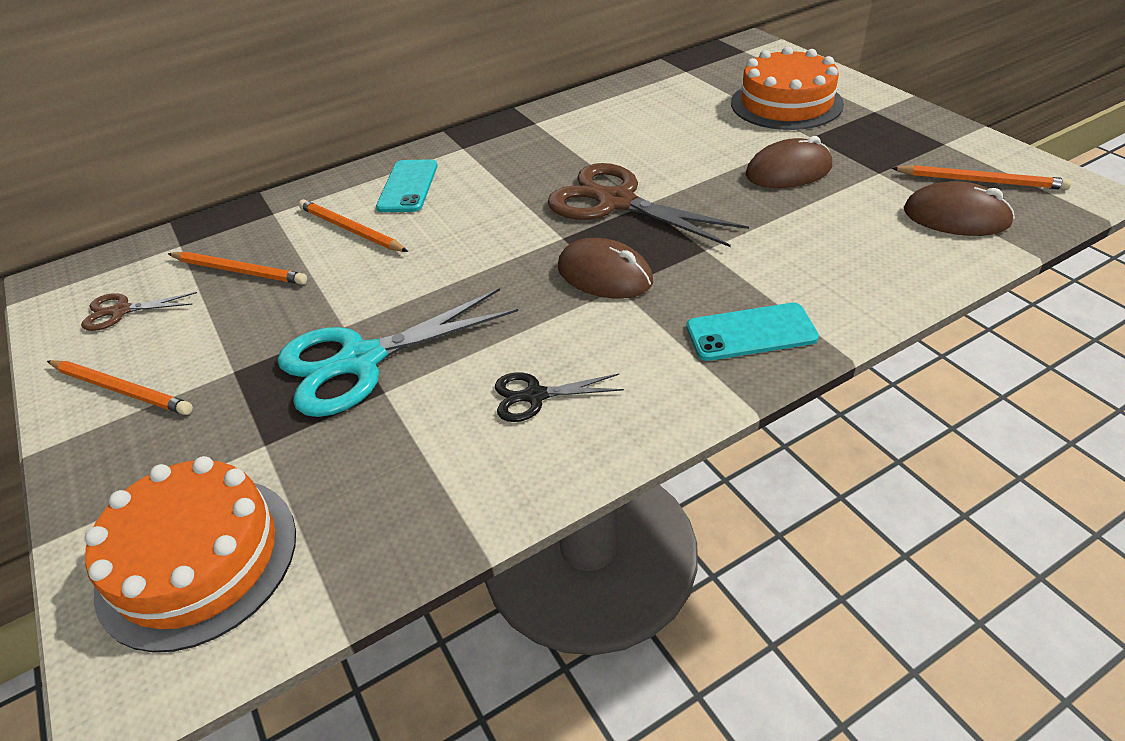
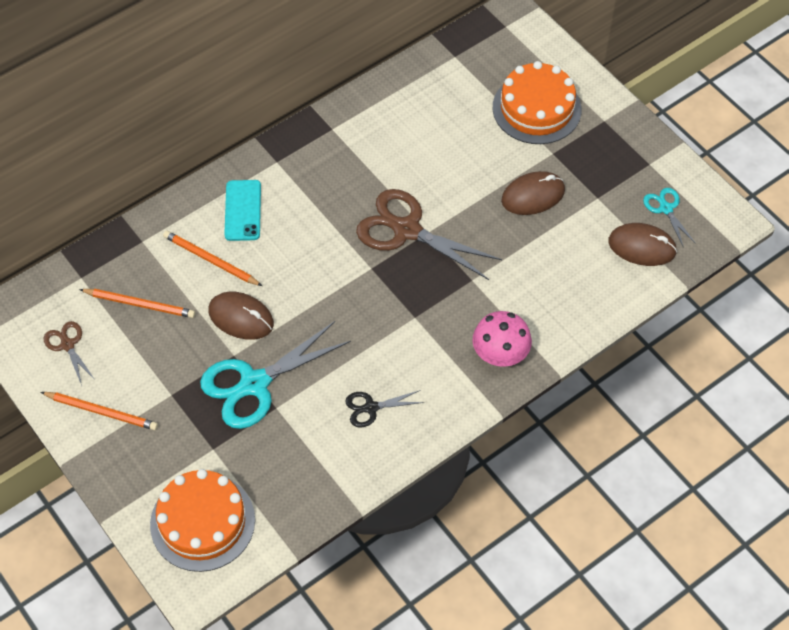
camera: 10 degrees left, 15 degrees up
(121, 311) = (67, 345): brown scissors -> brown scissors turned 75 degrees clockwise
(604, 275) = (404, 305): brown mouse -> brown mouse (241, 318)
(751, 333) = (500, 355): turquoise phone -> pink mushroom
(980, 181) = (665, 208): orange pencil -> turquoise scissors

